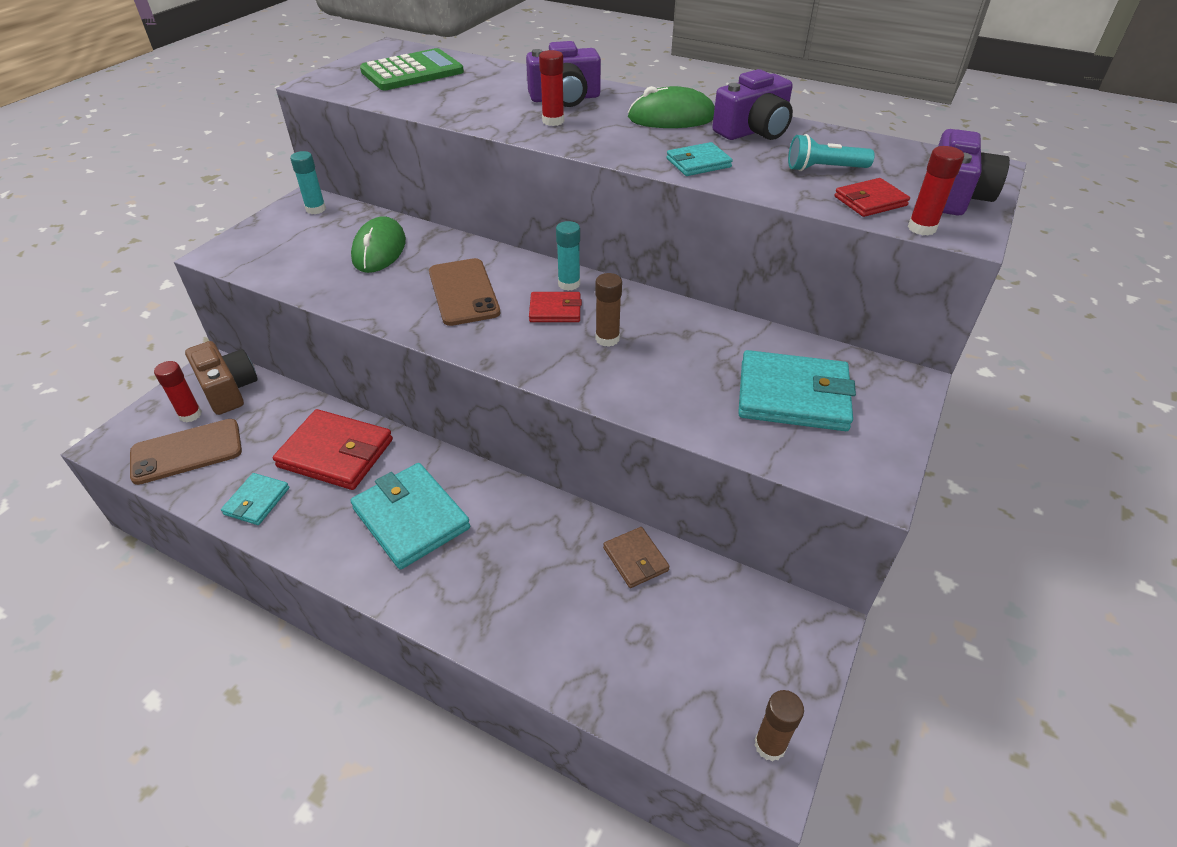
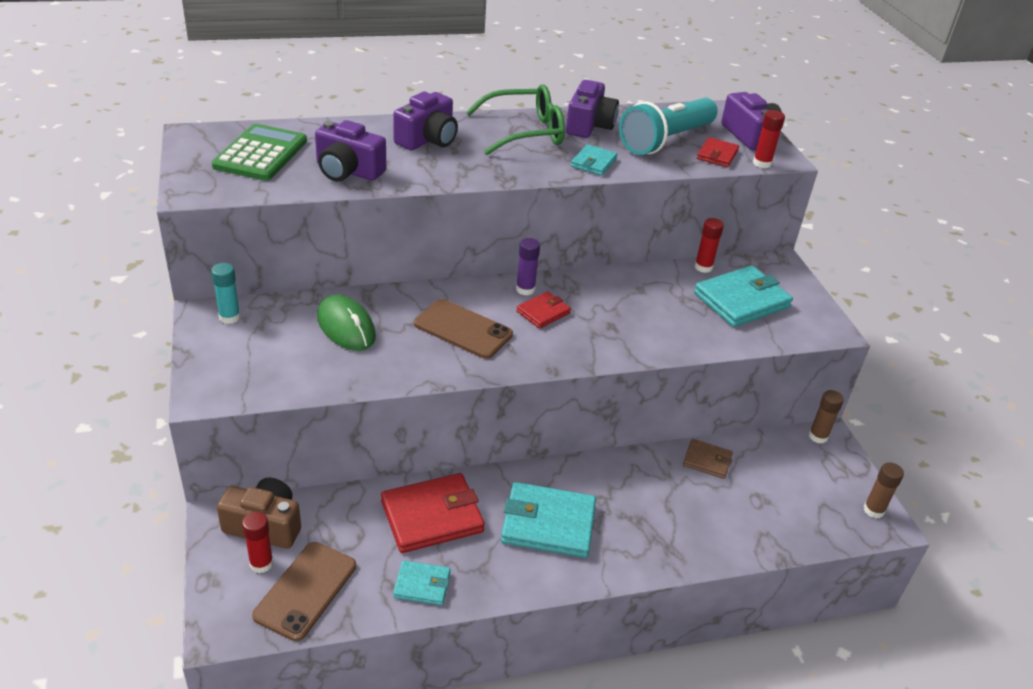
camera: 45 degrees left, 5 degrees down
(257, 501) = (422, 585): turquoise wallet -> turquoise wallet turned 60 degrees counterclockwise
(454, 102) = (348, 171): none -> purple camera
(553, 121) = (451, 162): red glue stick -> red glue stick (703, 267)
(569, 284) = (525, 289): turquoise glue stick -> purple glue stick
(607, 339) = (601, 316): brown glue stick -> brown glue stick (818, 436)
(671, 118) = (525, 132): green mouse -> green glasses
(824, 169) = (665, 141): turquoise flashlight -> turquoise flashlight, size x1.95

